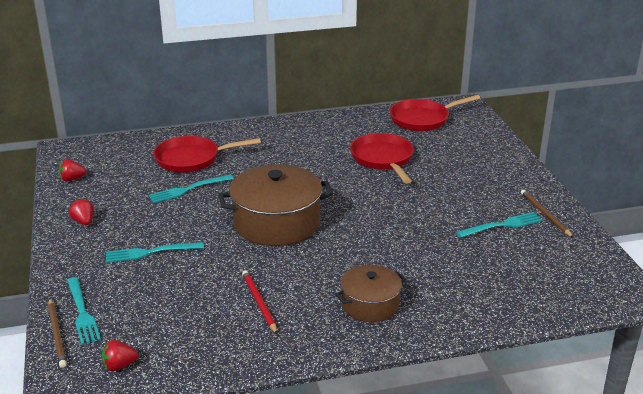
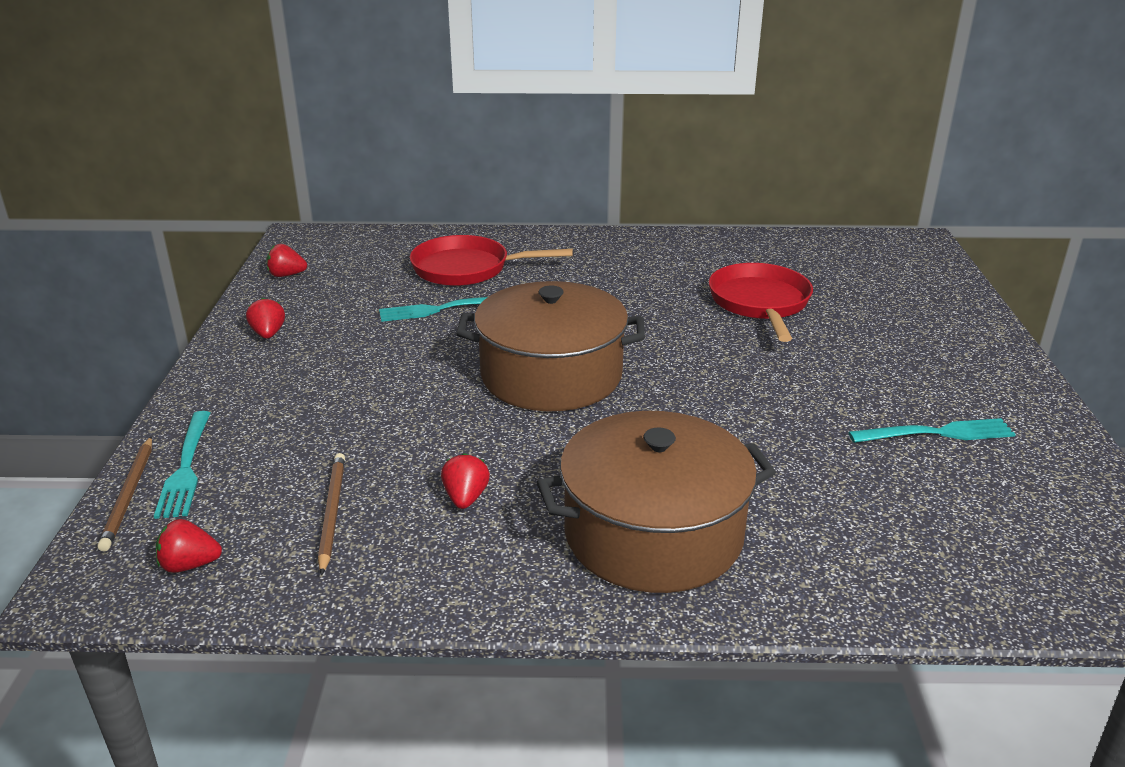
camera: 15 degrees right, 0 degrees up
(150, 252) = (337, 392): turquoise fork -> none
(259, 303) = (465, 498): red pencil -> red strawberry
(370, 304) = (653, 534): brown pot -> brown pot, size x1.72
(422, 119) = (844, 254): red pan -> none
(545, 215) = (1023, 427): brown pencil -> brown pencil (332, 512)

